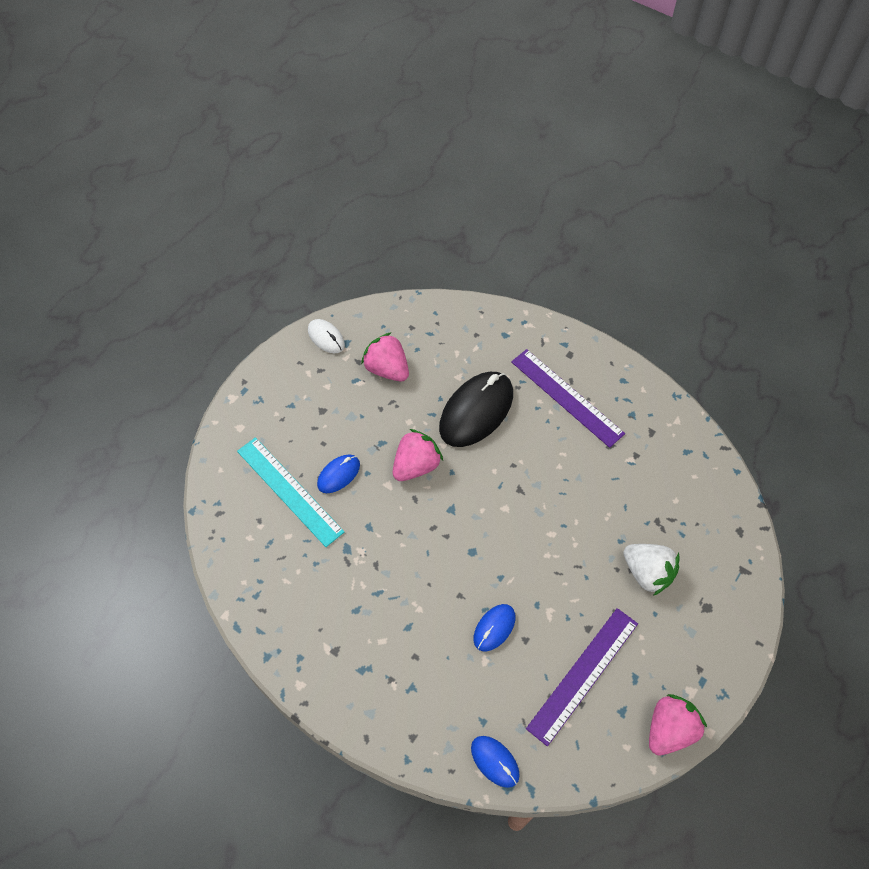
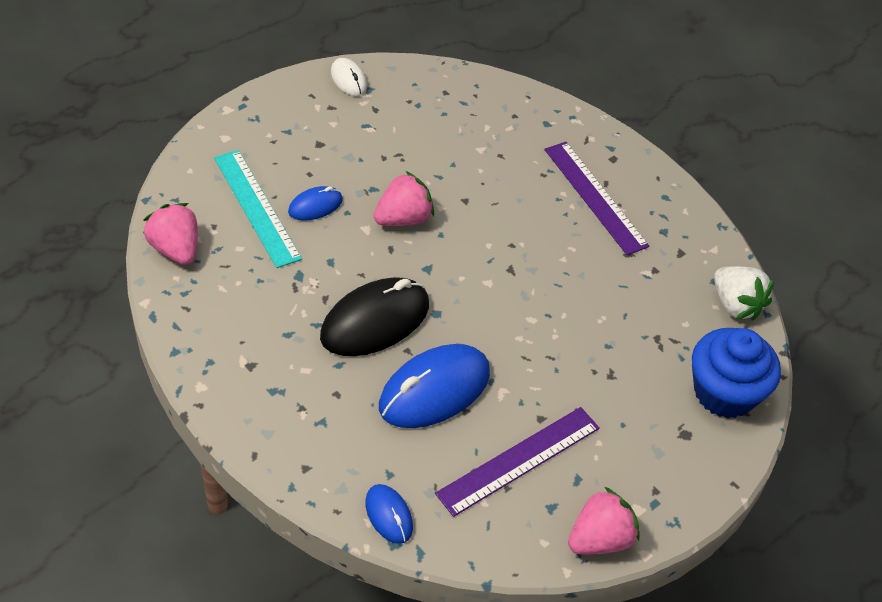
camera: 10 degrees right, 10 degrees down
(387, 369) = (404, 123): pink strawberry -> pink strawberry (175, 249)
(476, 411) = (488, 185): black mouse -> black mouse (375, 321)
(494, 628) = (434, 390): blue mouse -> blue mouse, size x1.97
(647, 573) = (628, 383): white strawberry -> white strawberry (735, 305)
(726, 558) = (724, 392): none -> blue cupcake

